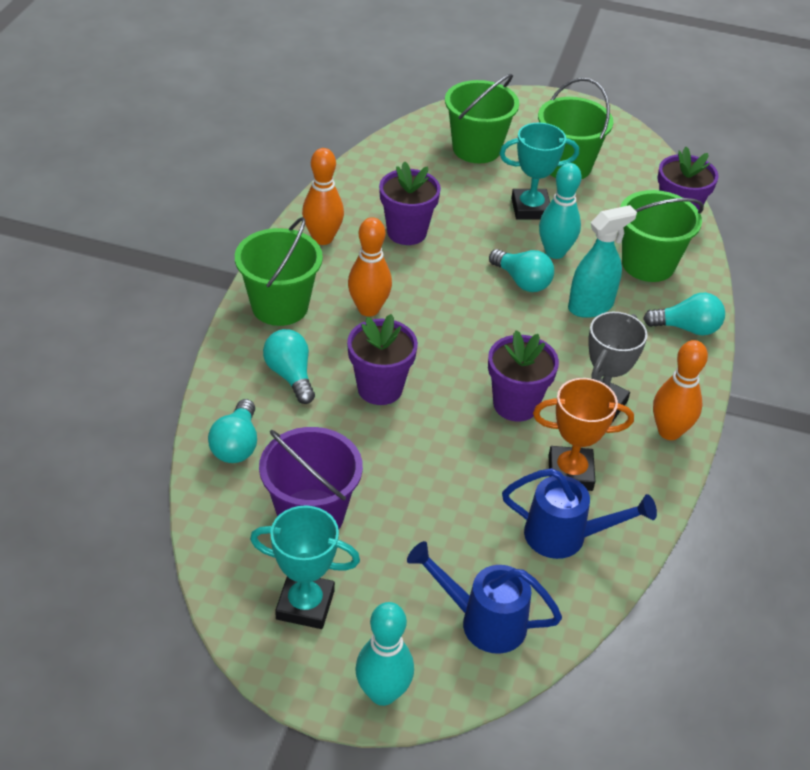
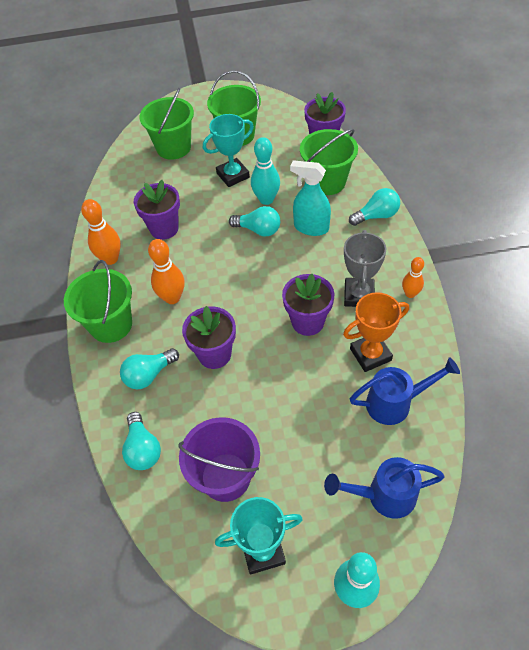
camera: 20 degrees left, 10 degrees up
(290, 375) = (149, 375): turquoise light bulb -> turquoise light bulb turned 75 degrees counterclockwise
(591, 306) = (311, 227): turquoise spray bottle -> turquoise spray bottle turned 105 degrees counterclockwise
(669, 431) = (410, 294): orange bowling pin -> orange bowling pin, size x0.63

